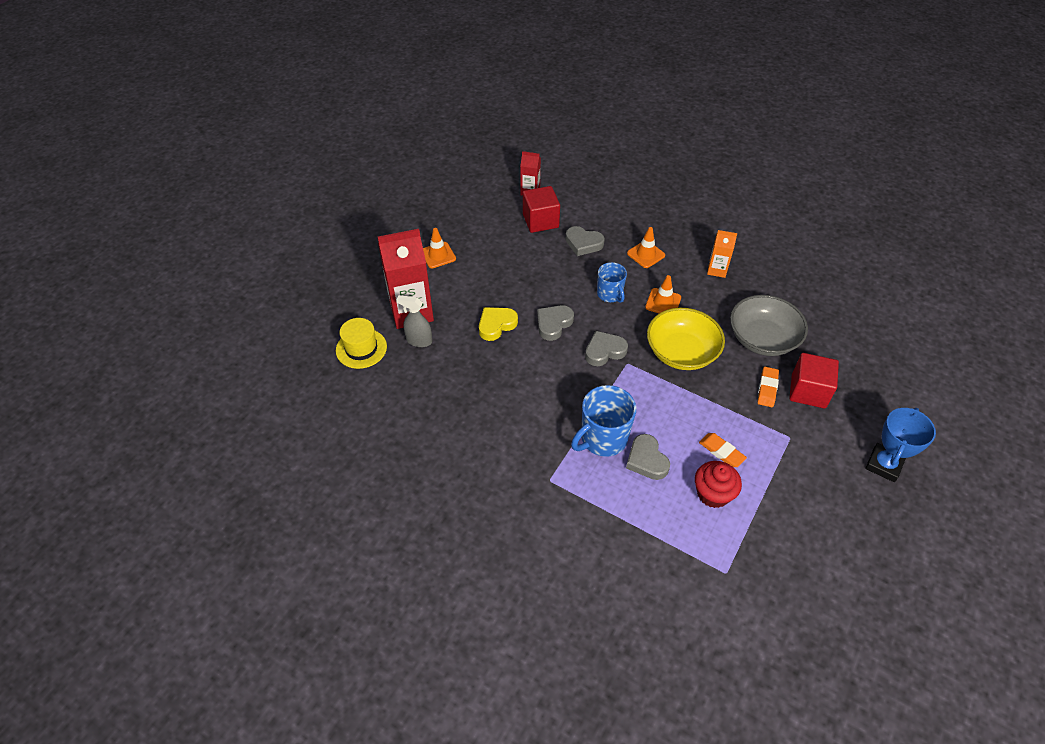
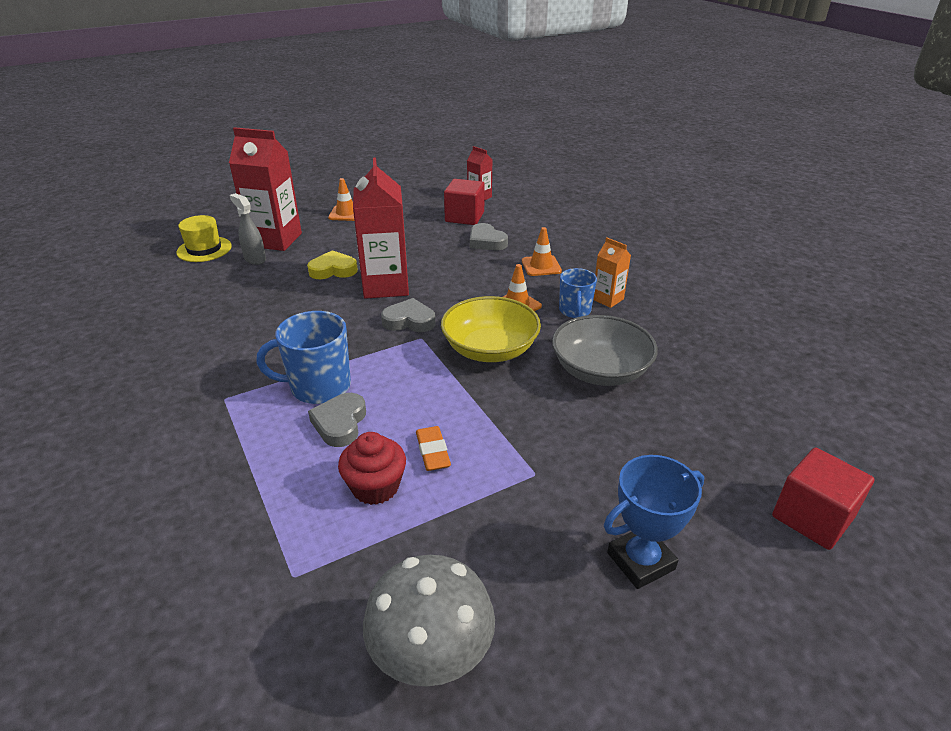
camera: 30 degrees right, 15 degrees down
(553, 324) = (386, 286): grey heart -> red carton
(610, 294) = (468, 282): blue mug -> blue mug (575, 311)
(767, 389) = (556, 416): orange eraser -> none
(808, 391) = (608, 439): red cube -> red cube (812, 517)
(835, 574) = (432, 658): none -> grey mushroom

